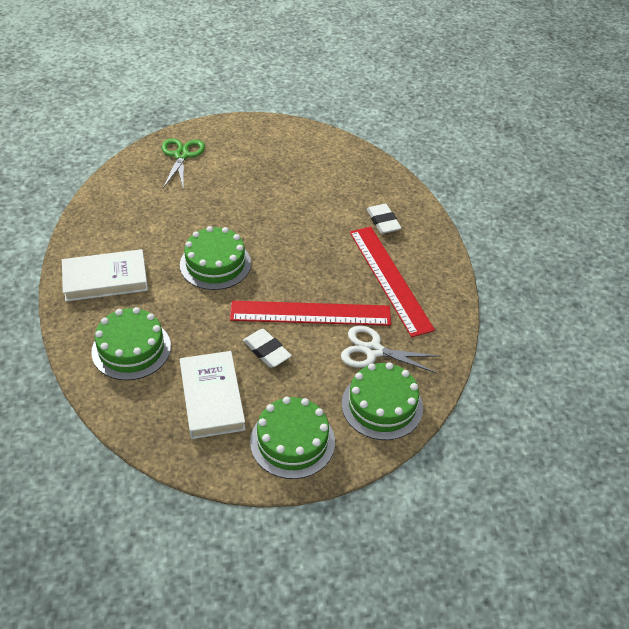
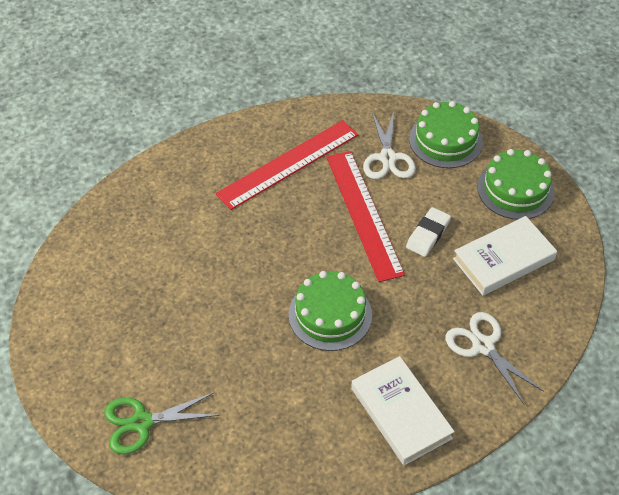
camera: 105 degrees left, 5 degrees up
(131, 349) = (483, 346): green cake -> white scissors
(383, 221) = (201, 186): white eraser -> none

